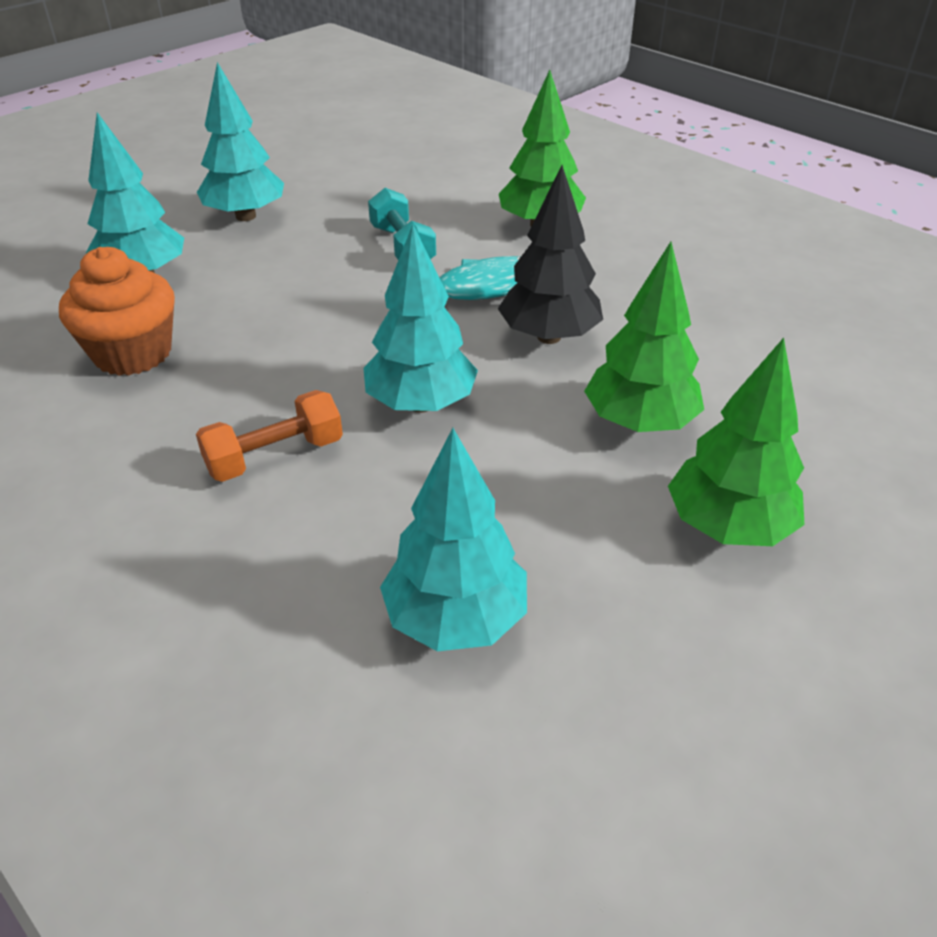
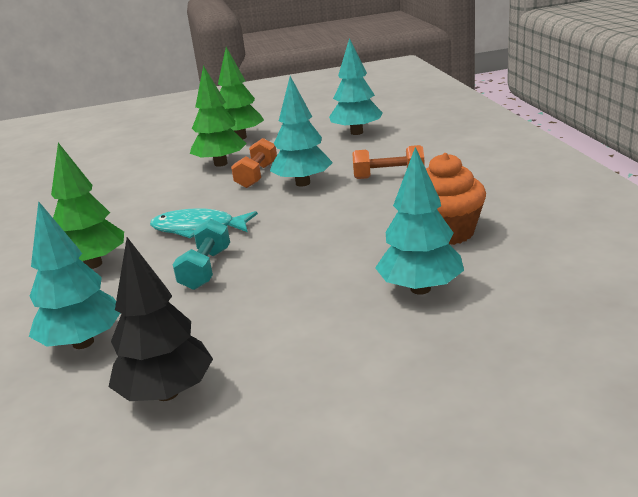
camera: 145 degrees left, 15 degrees down
(246, 216) = (296, 333): turquoise tree -> turquoise tree (83, 342)
(526, 405) = (257, 175): none -> orange dumbbell
(549, 337) = (203, 198): black tree -> black tree (167, 393)

